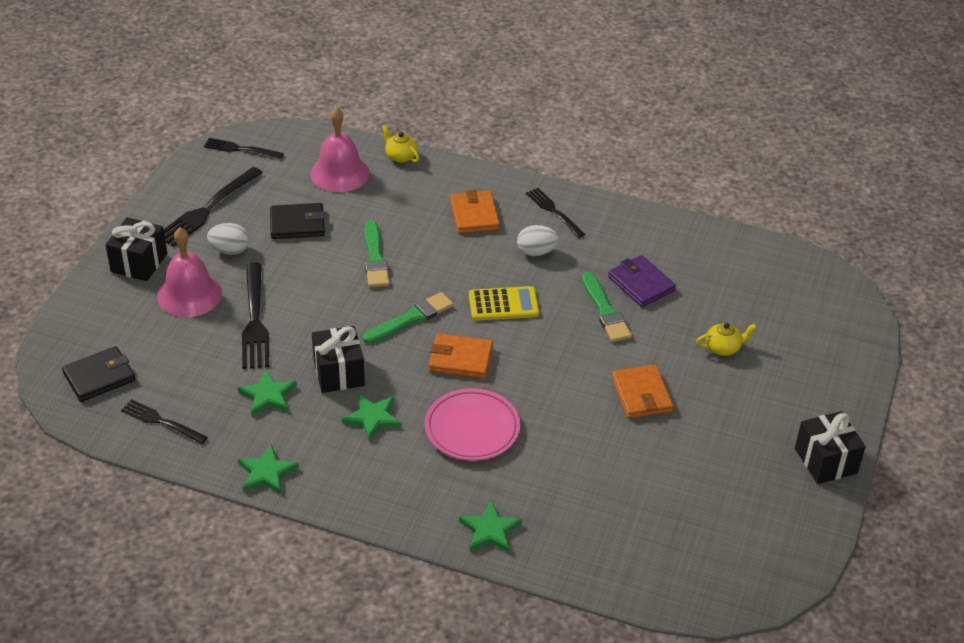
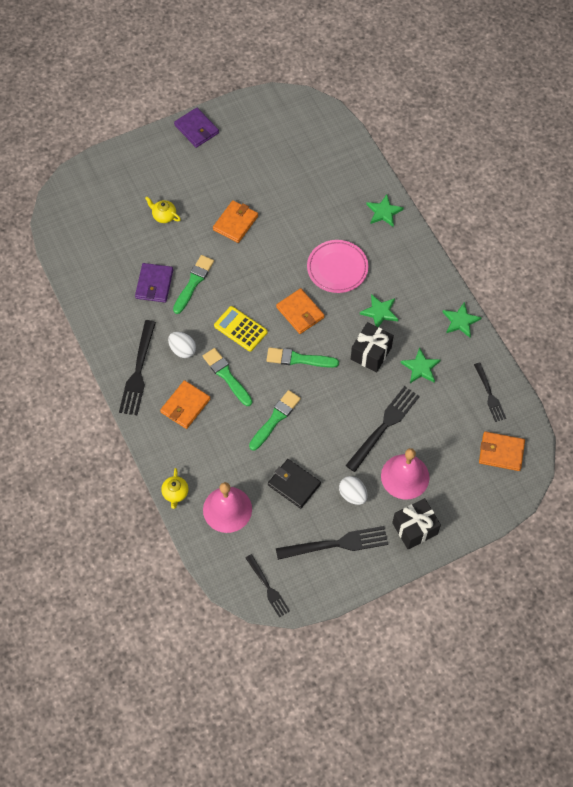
camera: 135 degrees left, 20 degrees up
(99, 377) = (501, 452): black wallet -> orange wallet
(466, 260) = (226, 376): none -> green brush
(554, 211) = (138, 371): black fork -> black fork, size x1.61
(825, 461) = (196, 129): black gift -> purple wallet

